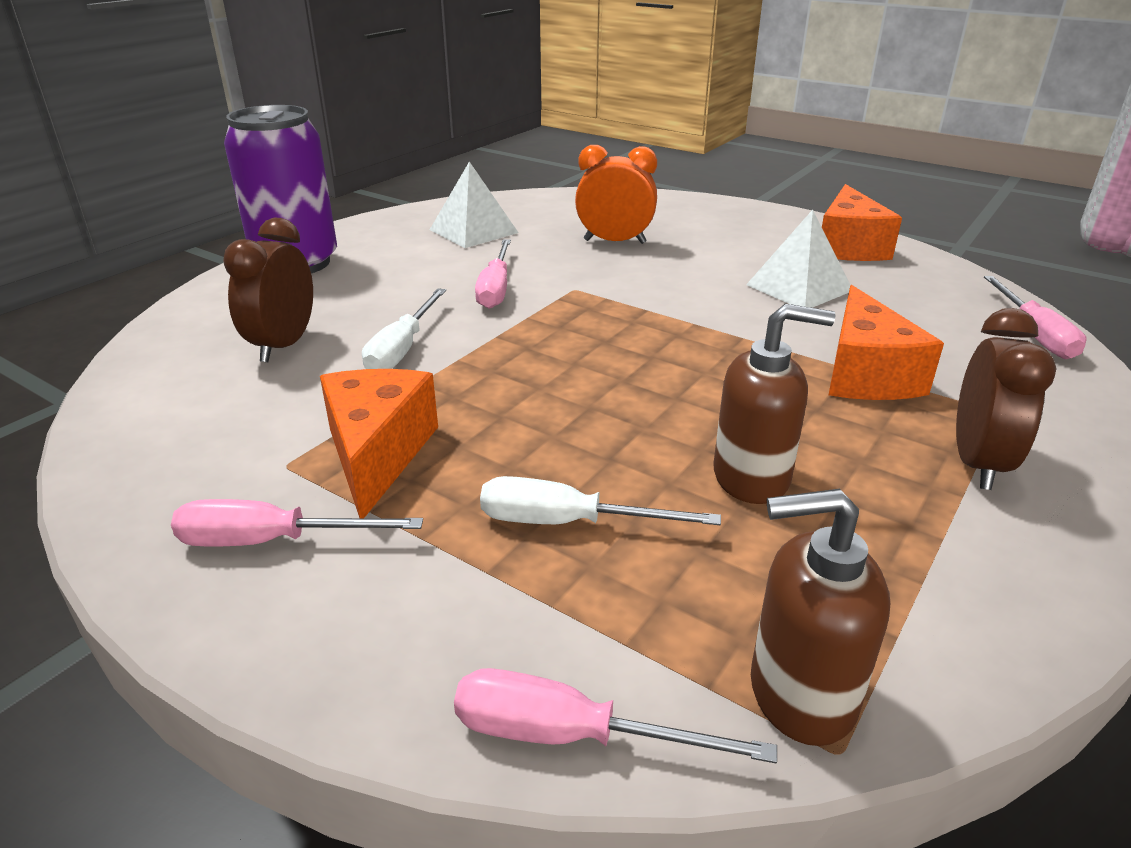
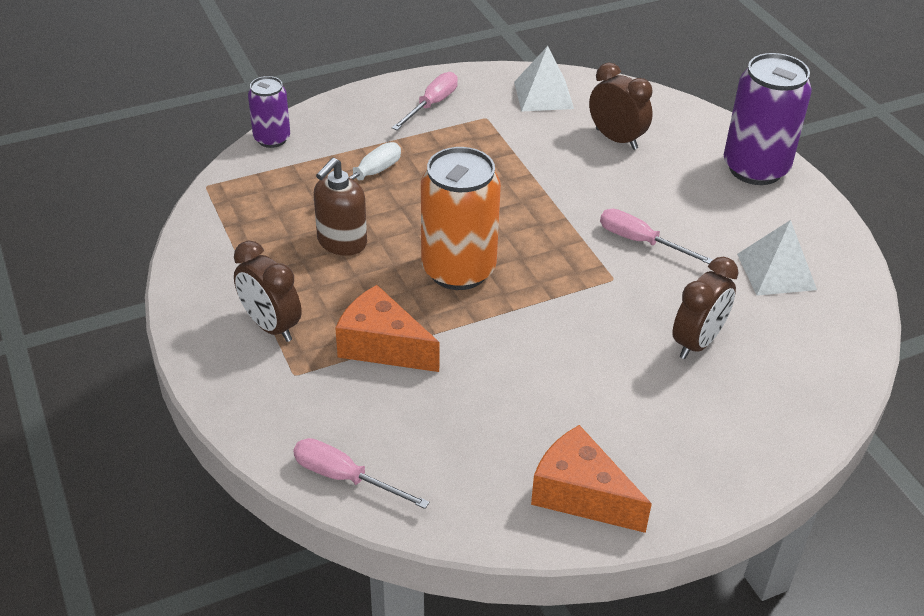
camera: 120 degrees right, 10 degrees up
(378, 454) = (471, 143): orange cheese -> none
(402, 349) = (577, 178): white screwdriver -> none
(571, 735) = (272, 139): pink screwdriver -> purple can
(614, 241) = (697, 342): orange clock -> brown clock
(679, 370) = (458, 270): none -> orange can
(799, 287) = (523, 399): white pyramid -> white pyramid (543, 95)
(800, 694) = (231, 189): brown soap dispenser -> none

